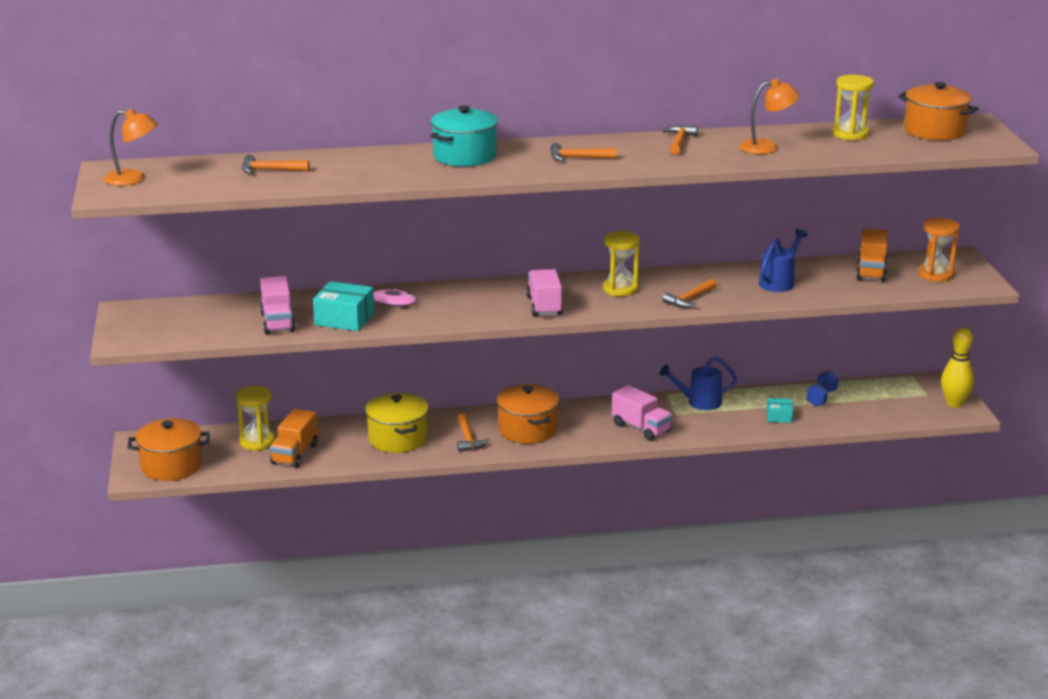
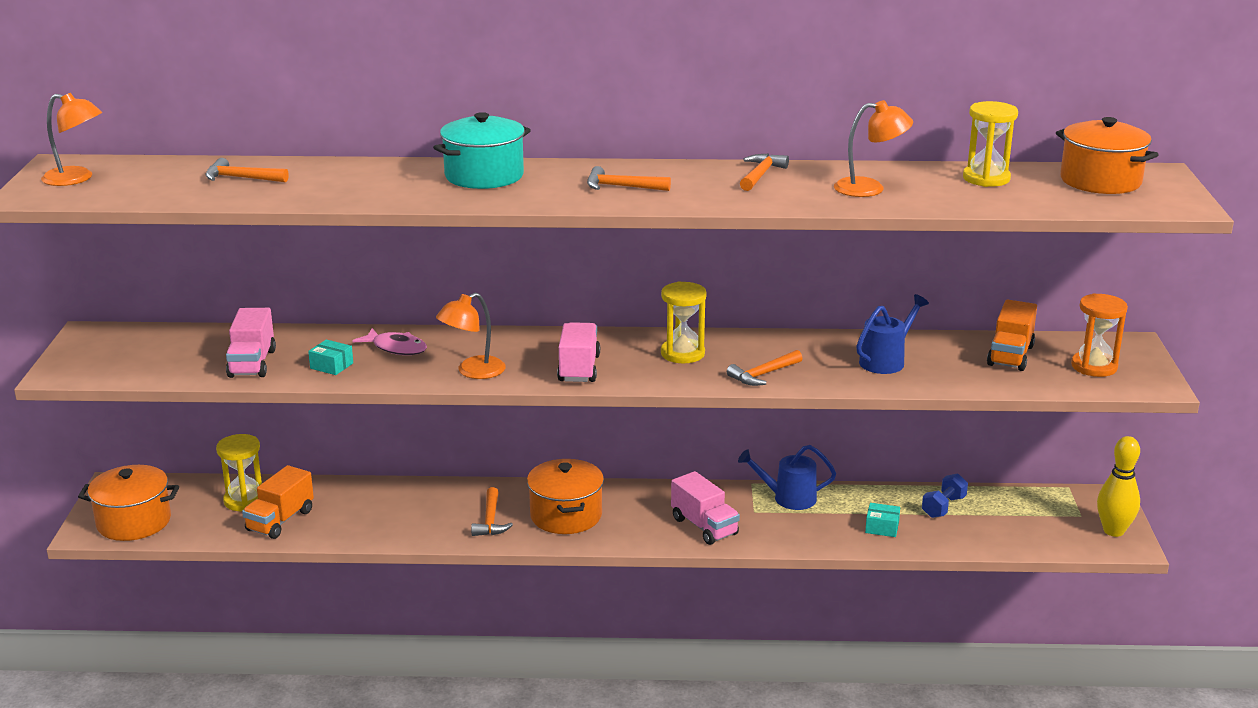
camera: 10 degrees right, 0 degrees up
(344, 319) = (331, 366): turquoise box -> turquoise box, size x0.55
(398, 439) = (408, 512): yellow pot -> none
(461, 315) = (473, 371): none -> orange lamp

